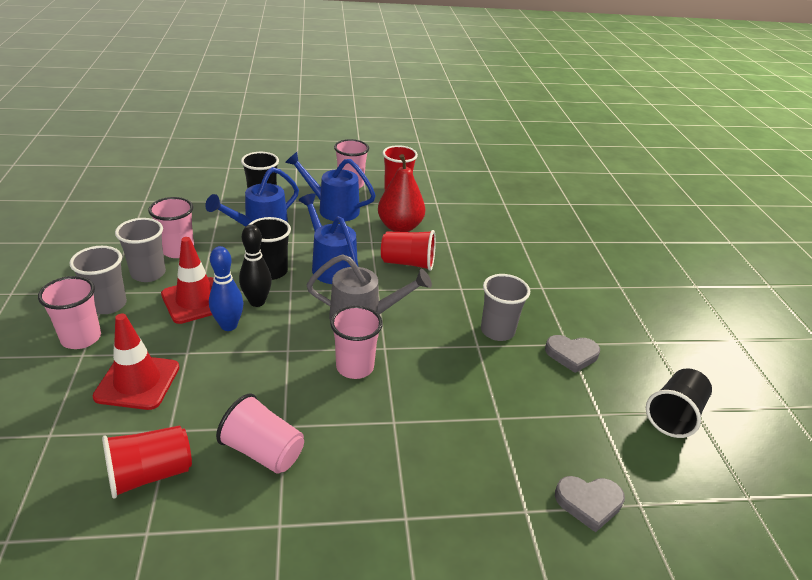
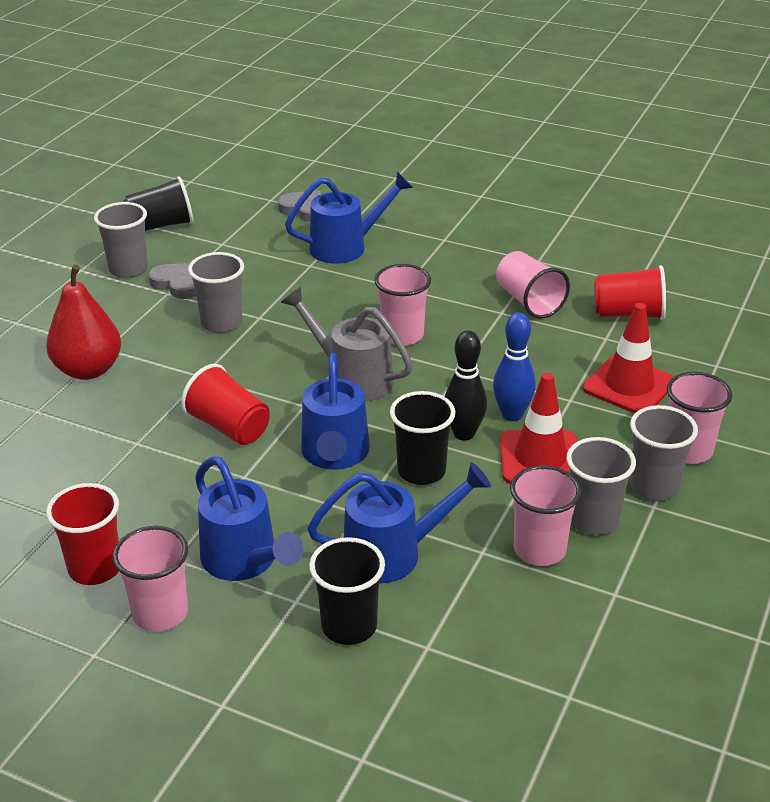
camera: 145 degrees left, 0 degrees up
(400, 227) = (175, 489): red pear -> red pear (88, 370)
(491, 458) = (346, 247): none -> blue watering can
(624, 355) = (128, 269): none -> grey cup

